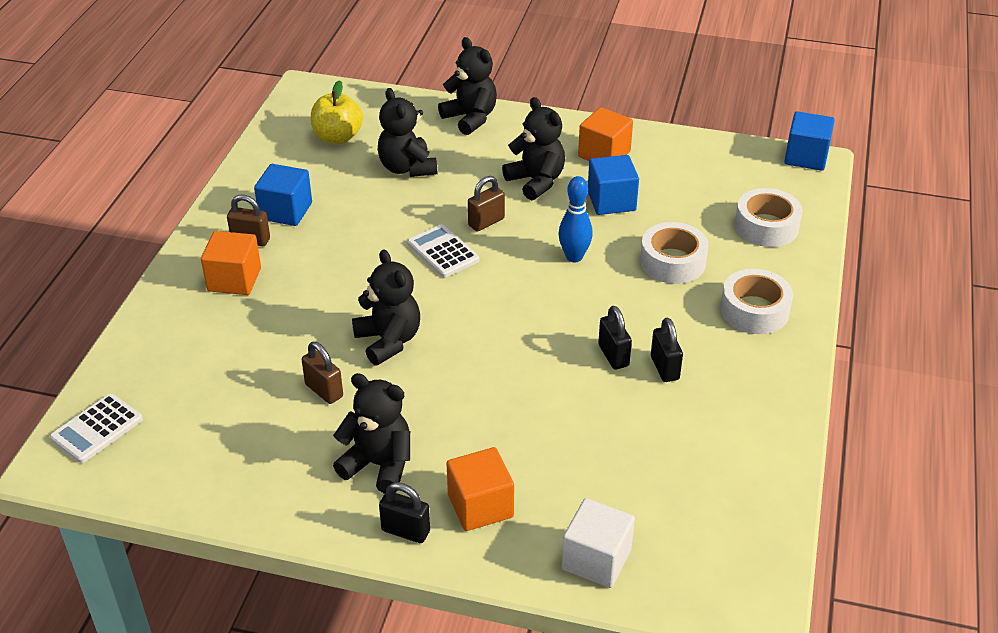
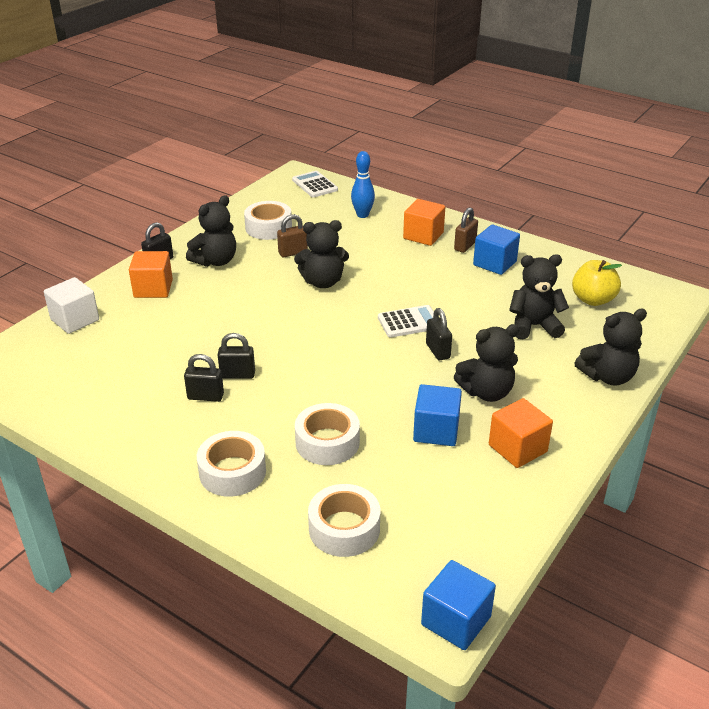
camera: 110 degrees right, 5 degrees down
(258, 439) = (268, 227): none -> white tape
(486, 222) = (437, 351): brown padlock -> black padlock
(574, 257) = (366, 386): blue bowling pin -> blue bowling pin (362, 215)

